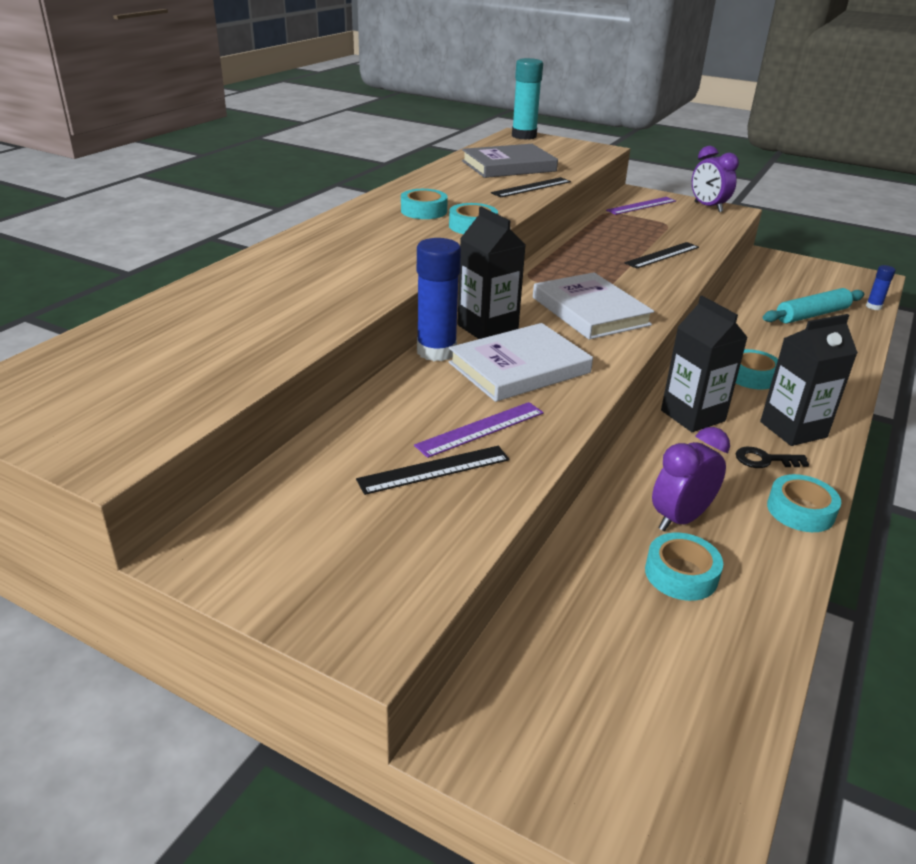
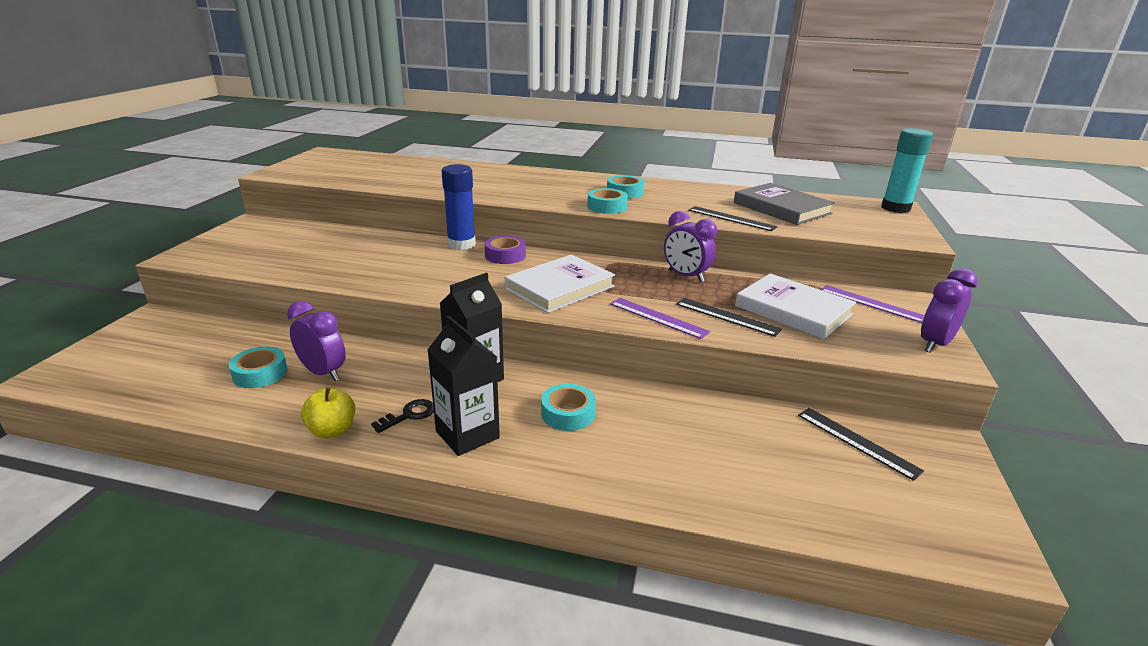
camera: 75 degrees right, 5 degrees down
(434, 470) = (316, 256): black ruler -> black ruler (857, 442)
(481, 429) = (361, 264): purple ruler -> purple ruler (658, 317)
(487, 328) = (505, 255): black carton -> purple tape
(519, 368) = (447, 269): white book -> white book (793, 310)
(573, 252) = (686, 276): none -> purple clock
(765, 460) = (409, 415): black key -> black key turned 60 degrees clockwise
(800, 511) = (332, 430): turquoise tape -> yellow apple
(812, 315) = (769, 469): turquoise rolling pin -> none
(873, 307) = (861, 537): blue glue stick -> none

